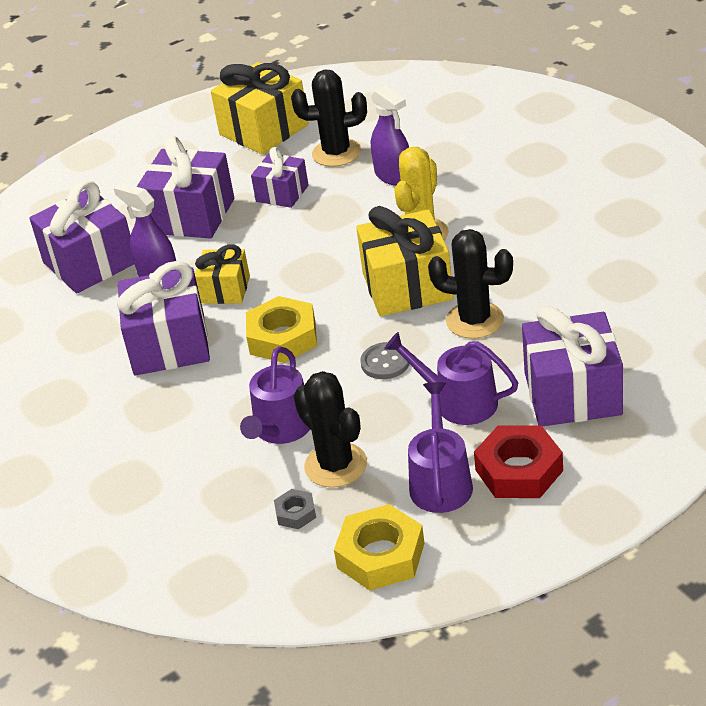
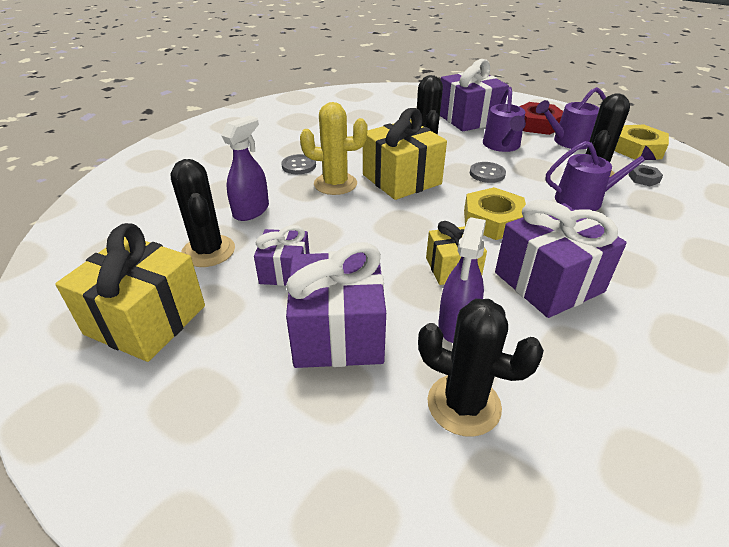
camera: 115 degrees left, 0 degrees up
(90, 263) = (463, 404): purple gift -> black cactus
(481, 210) = (299, 166): none -> grey button

